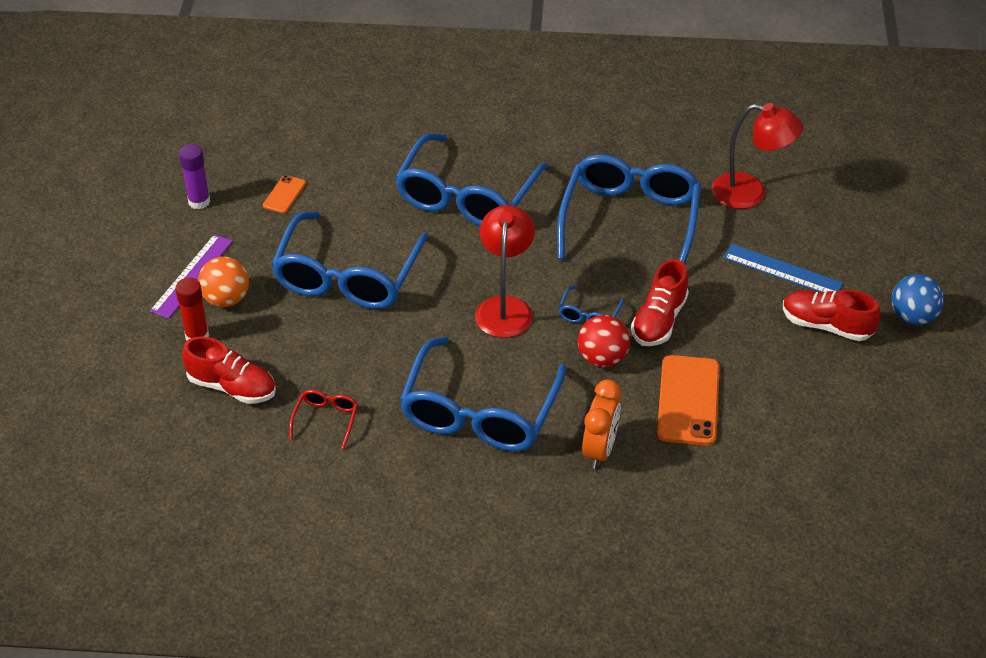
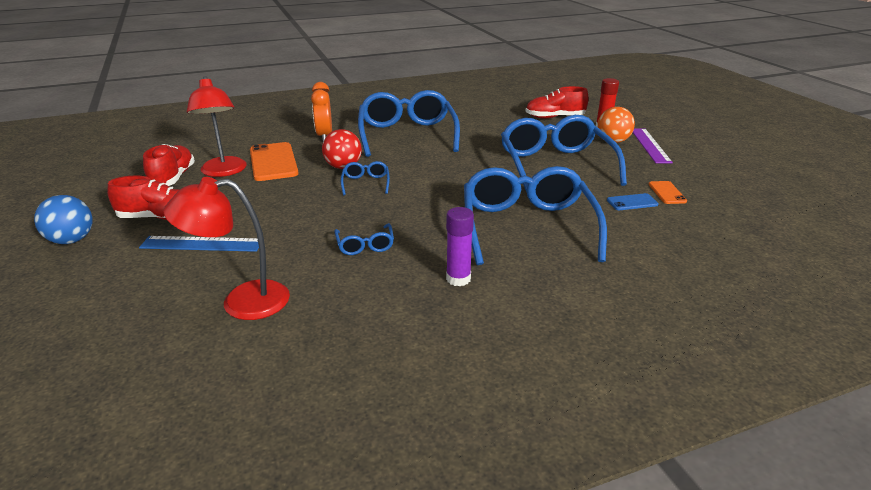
camera: 155 degrees right, 15 degrees down
(199, 201) = (714, 175): purple glue stick -> purple glue stick (458, 279)
(326, 420) = (490, 118): red glasses -> none
(335, 193) = (632, 202): none -> blue phone
(505, 307) = (431, 174): red lamp -> red lamp (224, 172)
(630, 221) = (365, 245): blue glasses -> blue glasses, size x0.42
(659, 320) = (309, 191): red shoe -> red shoe (173, 178)

